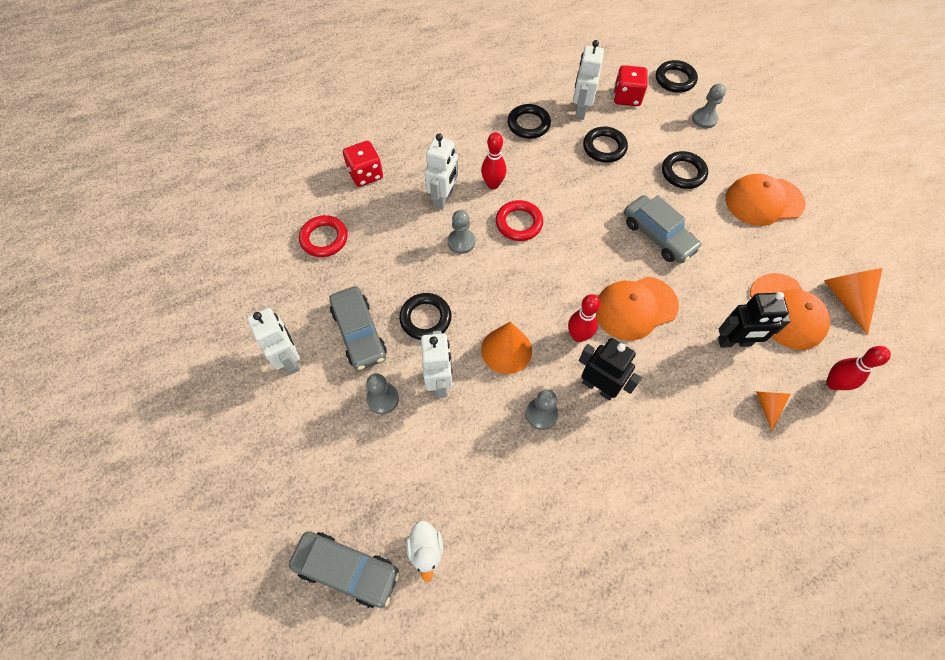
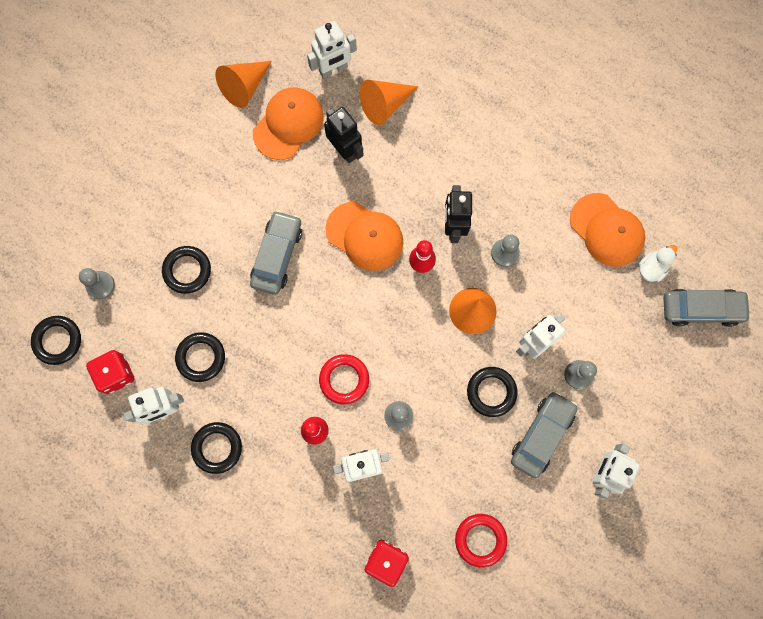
camera: 125 degrees left, 15 degrees up
(347, 569) = (701, 309): grey car -> grey car turned 105 degrees clockwise
(763, 201) = (177, 188): orange cap -> orange cap (607, 230)
(767, 406) = (384, 105): orange cone -> orange cone, size x1.74
(833, 383) = (333, 69): red bowling pin -> white robot

